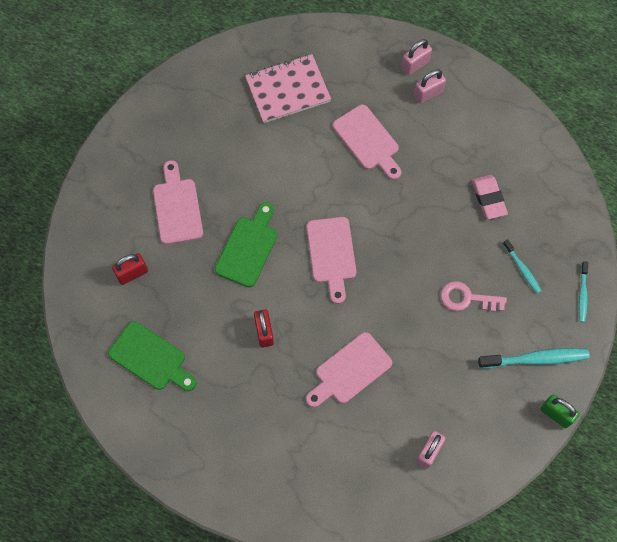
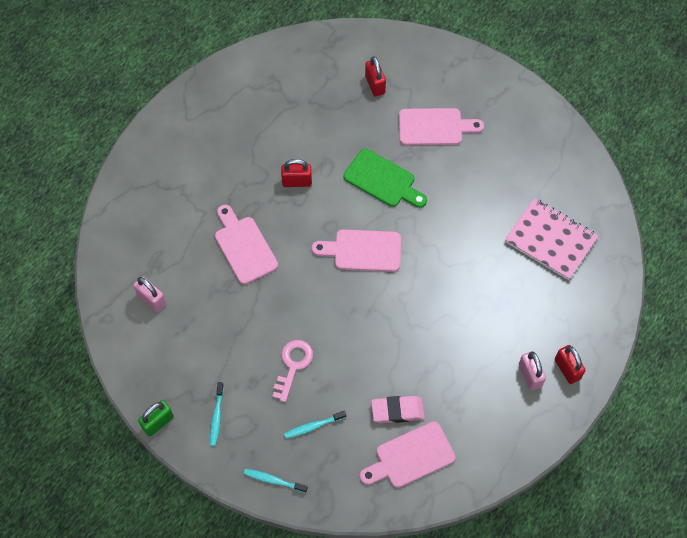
camera: 100 degrees right, 5 degrees down
(150, 358) = (292, 90): green cutting board -> none
(288, 90) = (550, 240): pink notebook -> pink notebook turned 45 degrees counterclockwise
(368, 140) = (482, 305): pink cutting board -> pink cutting board (411, 457)
(415, 65) = (567, 369): pink padlock -> red padlock
(536, 359) = (216, 417): turquoise toothbrush -> turquoise toothbrush, size x0.57

